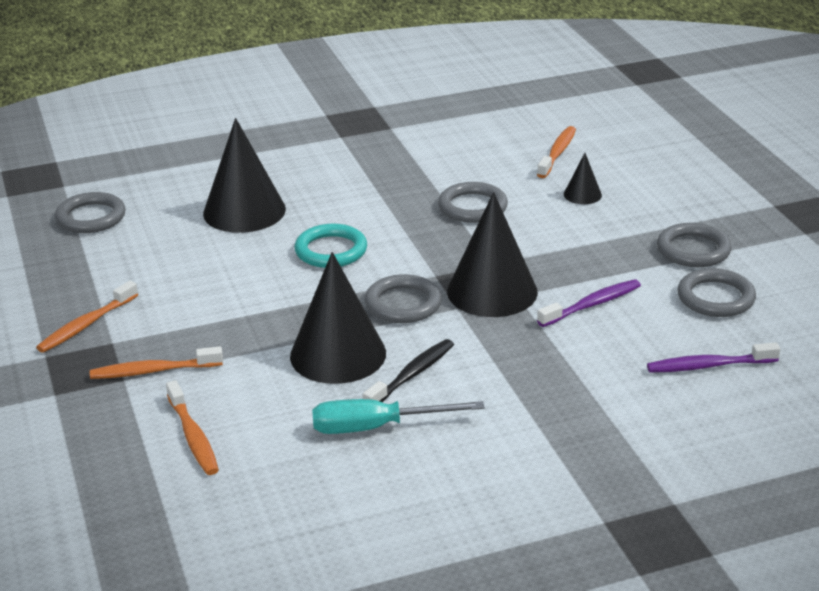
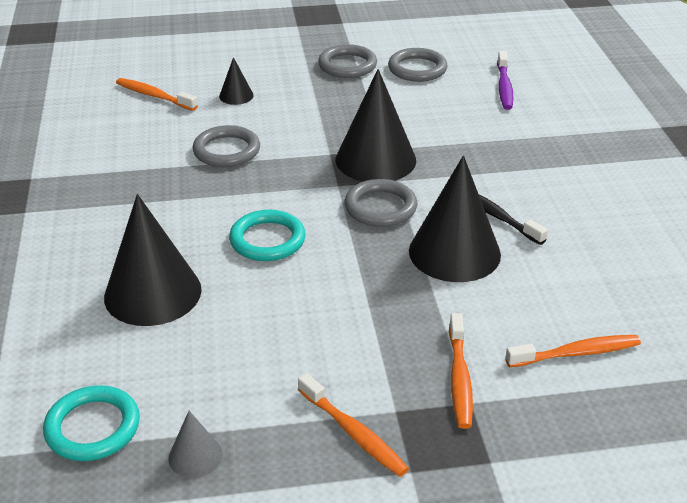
camera: 80 degrees left, 5 degrees up
(62, 261) = (195, 456): none -> grey cone
(91, 217) = (93, 427): grey ring -> turquoise ring
(376, 427) = (568, 242): turquoise screwdriver -> none
(592, 305) = (411, 118): purple toothbrush -> none

